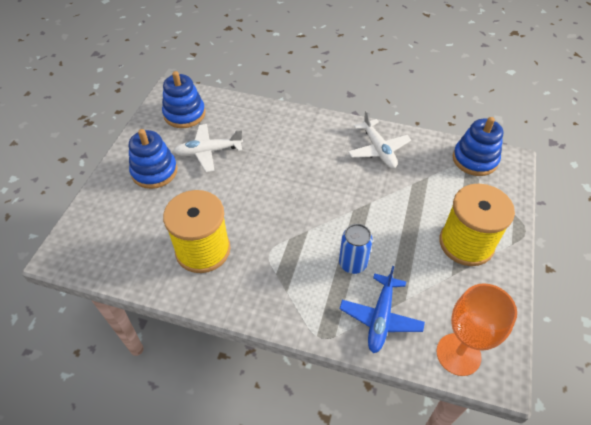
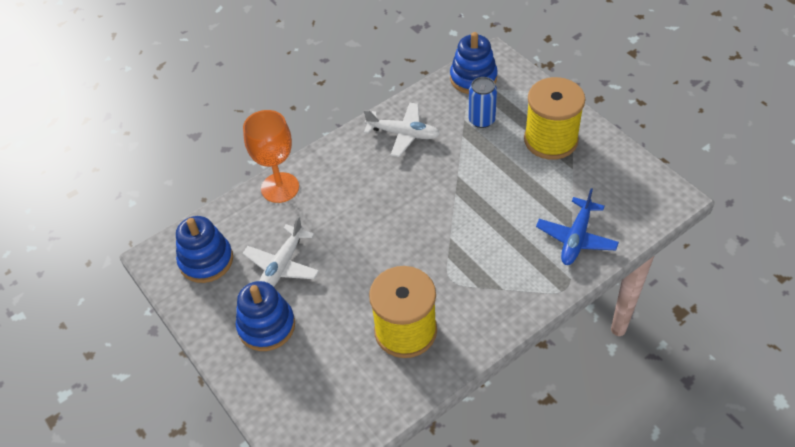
camera: 50 degrees left, 0 degrees up
(352, 263) = (510, 226): blue can -> blue can (481, 120)
(380, 318) = (576, 238): blue plane -> blue plane turned 60 degrees clockwise
(458, 354) = (641, 209): orange goblet -> orange goblet (280, 187)

